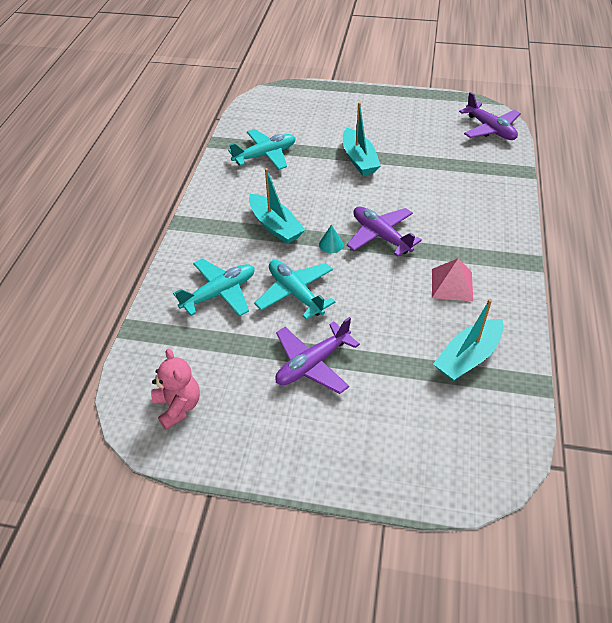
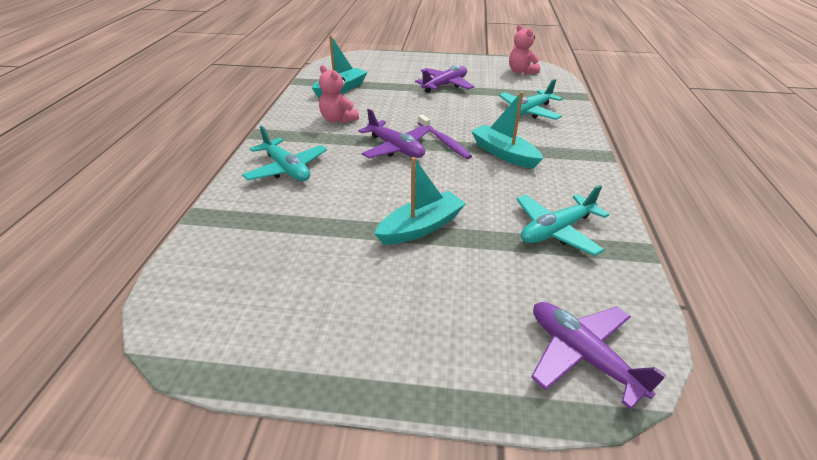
camera: 175 degrees right, 10 degrees down
(295, 293) = (467, 113): turquoise plane -> turquoise plane (287, 169)
(331, 244) = (444, 141): turquoise cone -> purple toothbrush
(359, 159) = (421, 227): turquoise boat -> turquoise boat turned 75 degrees clockwise
(452, 284) = (338, 119): pink pyramid -> pink teddy bear
(490, 129) = (199, 286): purple plane -> purple plane (582, 355)

